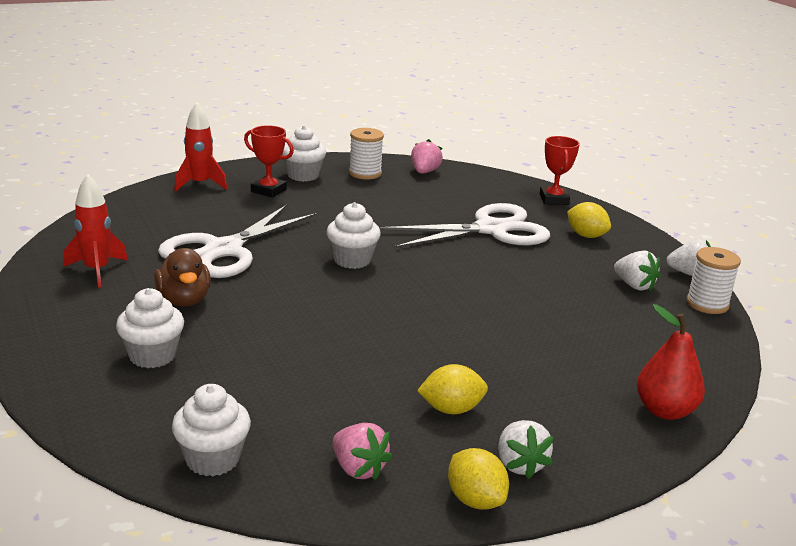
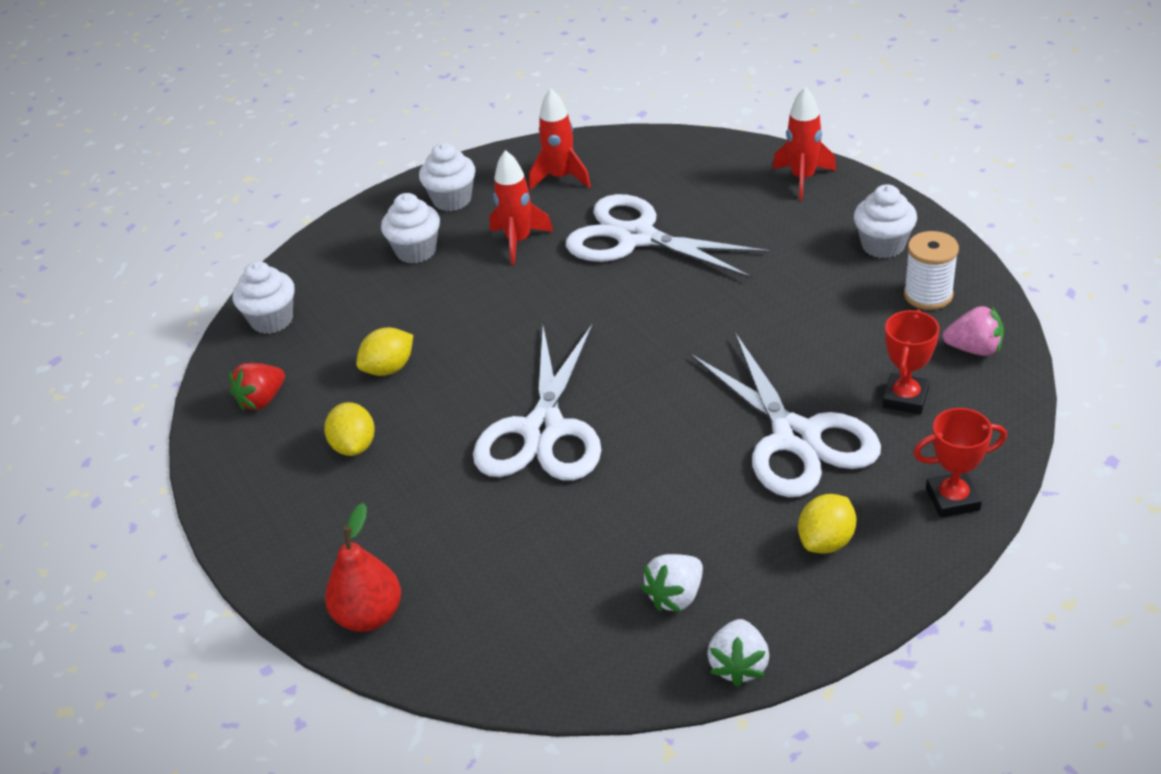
camera: 90 degrees right, 15 degrees up
(184, 300) = (518, 241): brown duck -> red rocket
(268, 190) = (815, 230): red trophy -> red trophy (905, 398)
(352, 260) = (649, 330): white cupcake -> white cupcake (452, 200)
(358, 469) = (262, 400): pink strawberry -> red strawberry
(457, 314) = (543, 430): none -> white scissors
(475, 500) = (221, 475): yellow lemon -> yellow lemon (389, 368)
(520, 464) = (270, 501): white strawberry -> none
(707, 304) = (645, 679): white spool -> none

